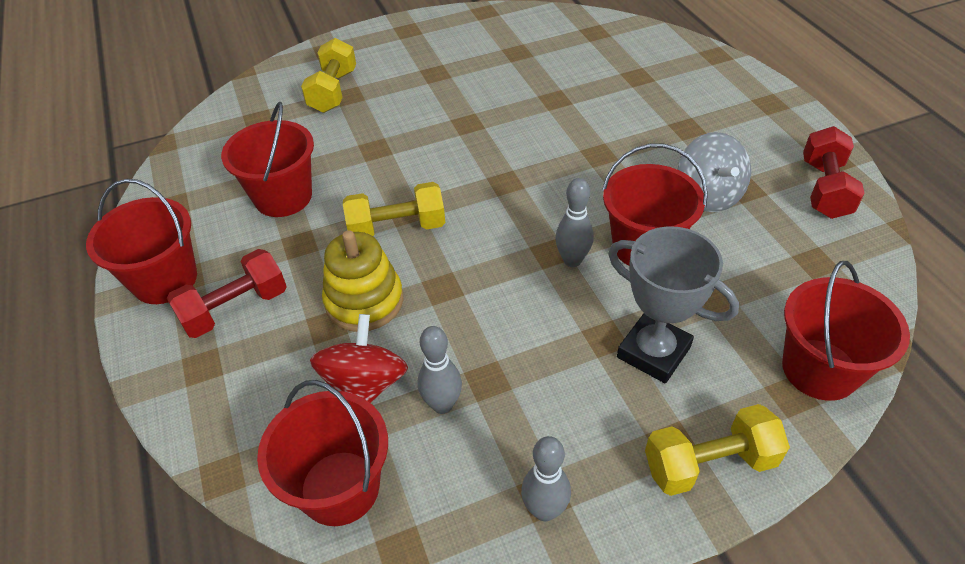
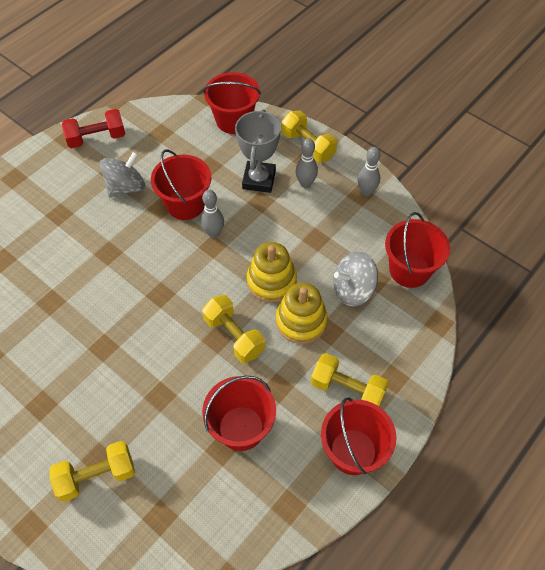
camera: 120 degrees left, 10 degrees up
(235, 308) = (347, 389): red dumbbell -> yellow dumbbell
(365, 385) = (353, 290): red spinning top -> grey spinning top
(442, 404) = (342, 251): grey bowling pin -> grey bowling pin (305, 184)
(449, 294) = (271, 281): none -> yellow stacking toy

